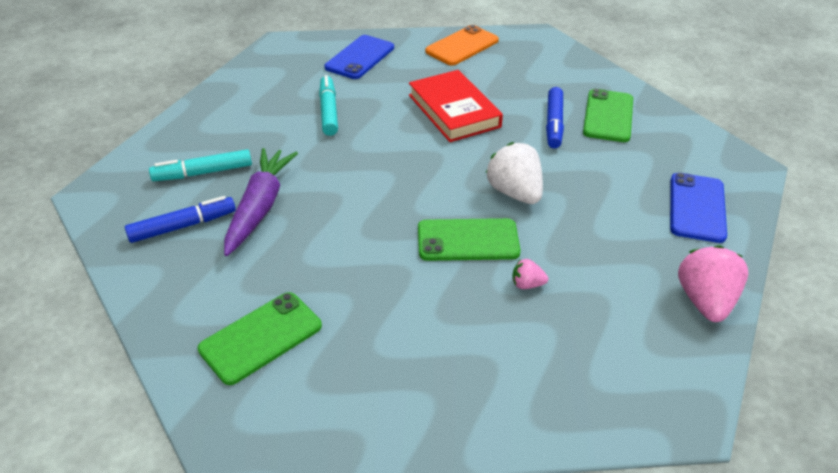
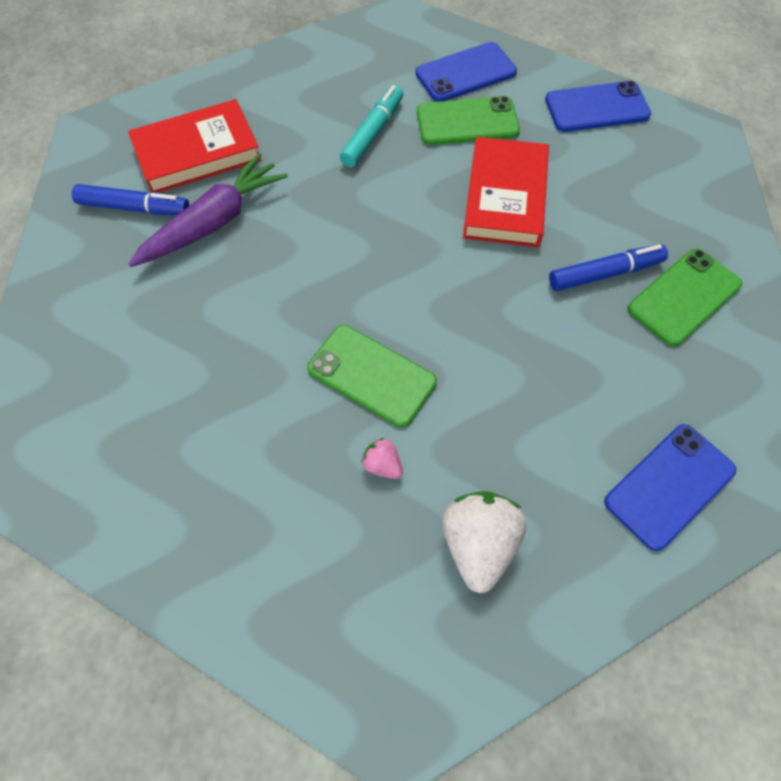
camera: 35 degrees right, 20 degrees up
(203, 173) = (197, 153): turquoise marker -> red book
(261, 337) = (101, 371): green phone -> green phone (467, 122)
(462, 46) = (597, 107): orange phone -> blue phone
(514, 193) = (473, 343): white strawberry -> white strawberry (478, 544)
(553, 123) = (605, 273): blue marker -> blue marker turned 150 degrees counterclockwise
(705, 301) = (555, 610): pink strawberry -> none

